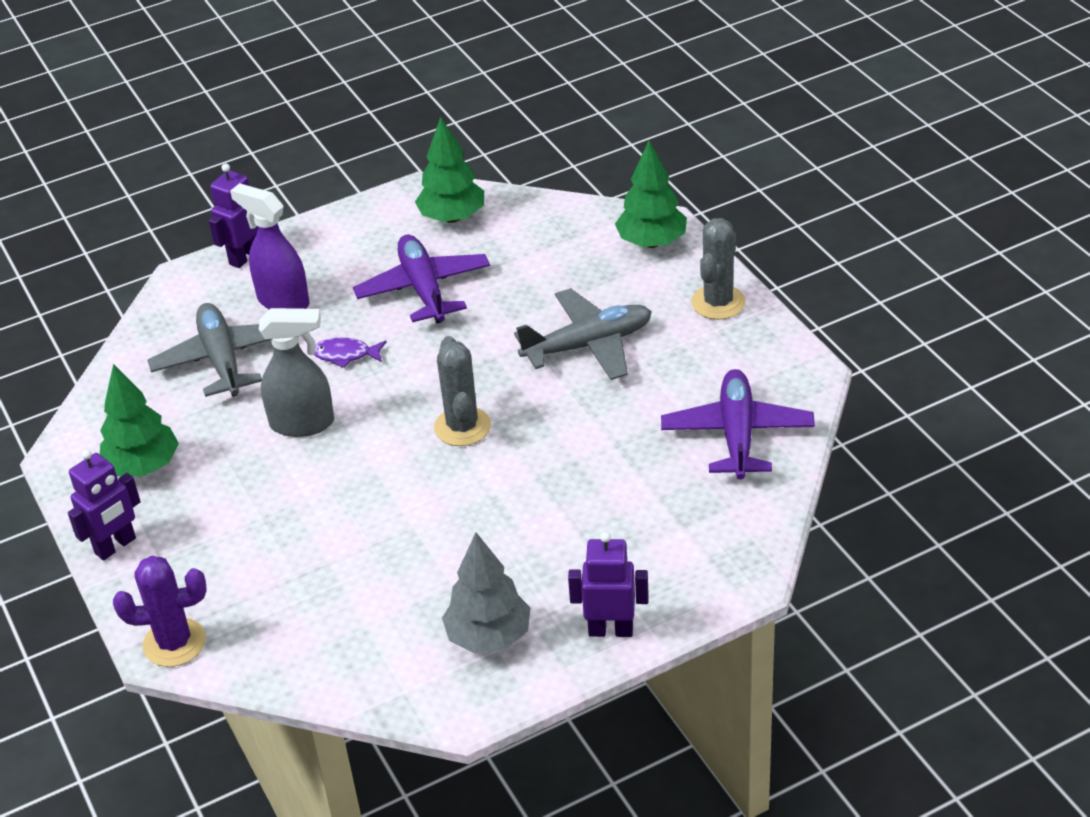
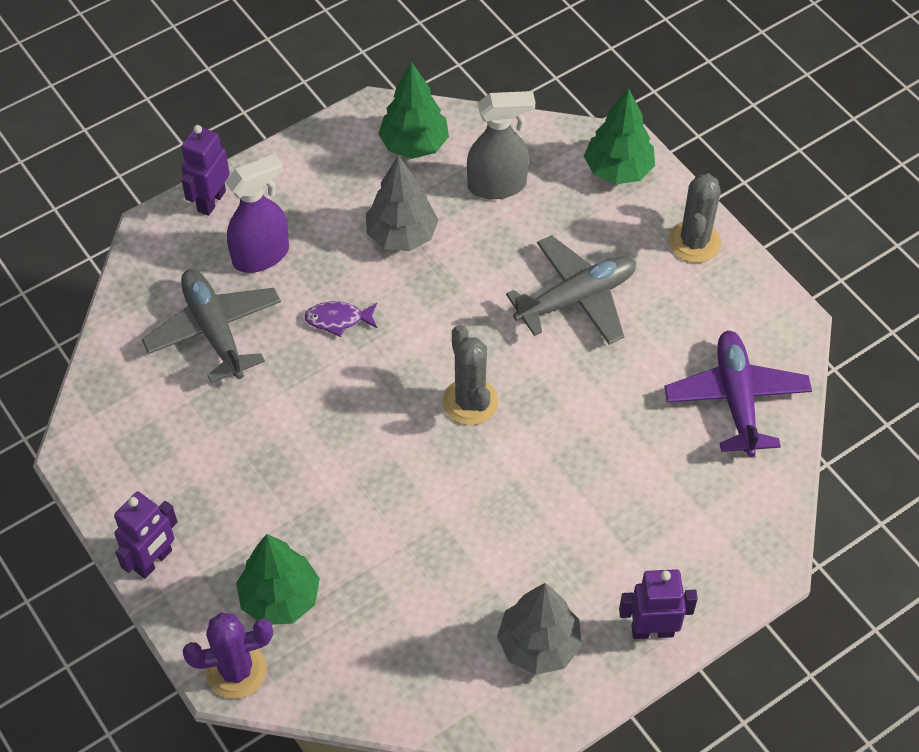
camera: 10 degrees left, 15 degrees up
(143, 467) = (161, 464): green tree -> green tree (280, 598)
(282, 301) = (261, 255): purple spray bottle -> purple spray bottle turned 120 degrees clockwise
(303, 423) = (311, 405): grey spray bottle -> grey spray bottle (497, 185)
(424, 289) = (401, 236): purple plane -> grey tree

